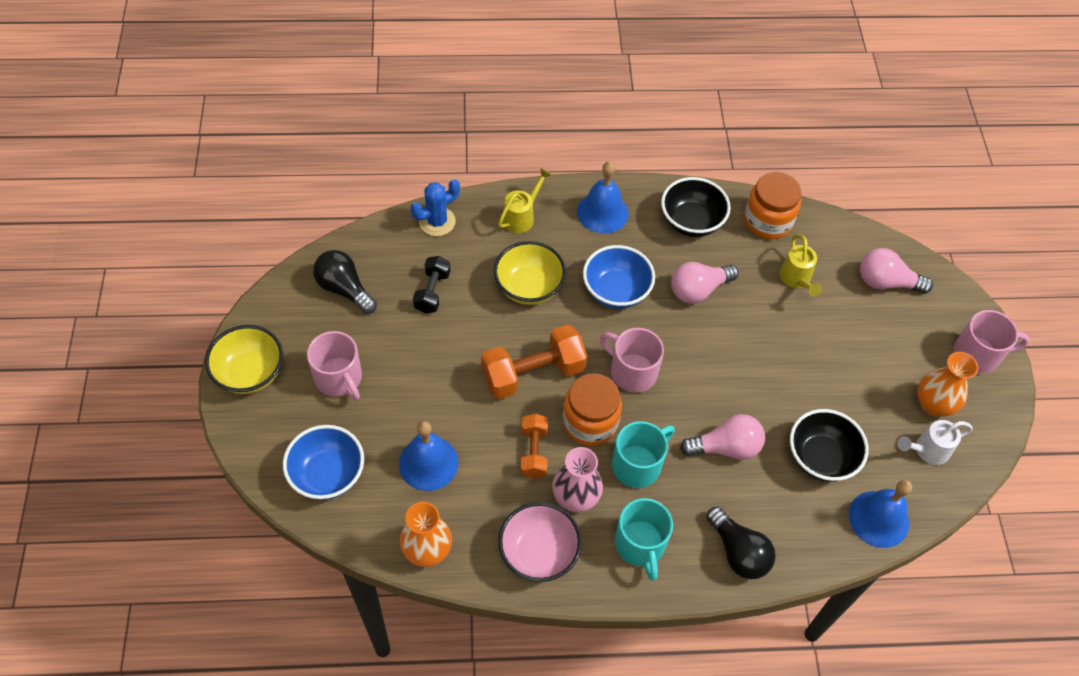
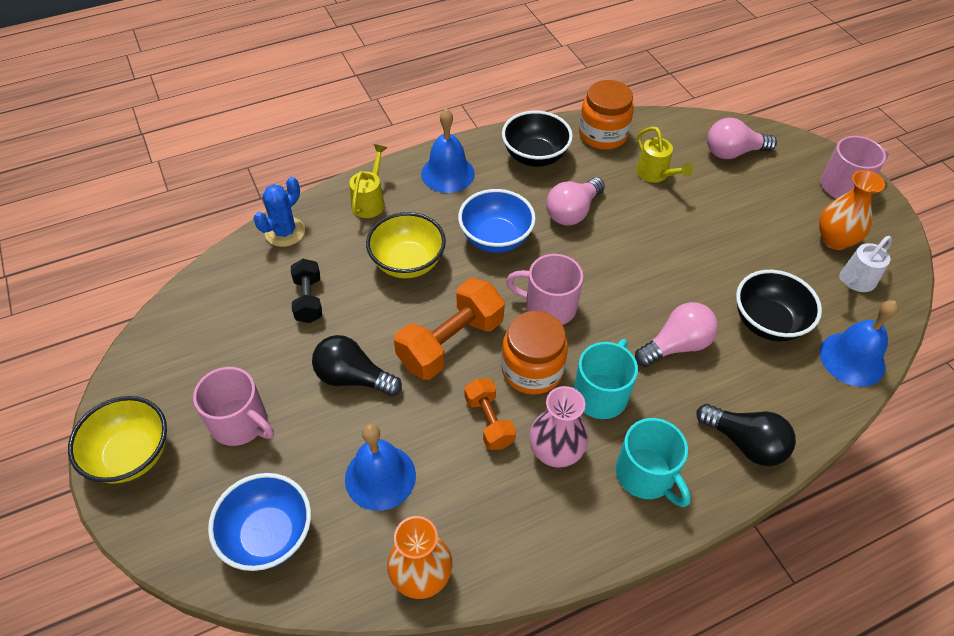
camera: 20 degrees left, 5 degrees down
(344, 289) = (210, 328): black light bulb -> black light bulb (353, 377)
(538, 553) = (546, 527): pink bowl -> none

